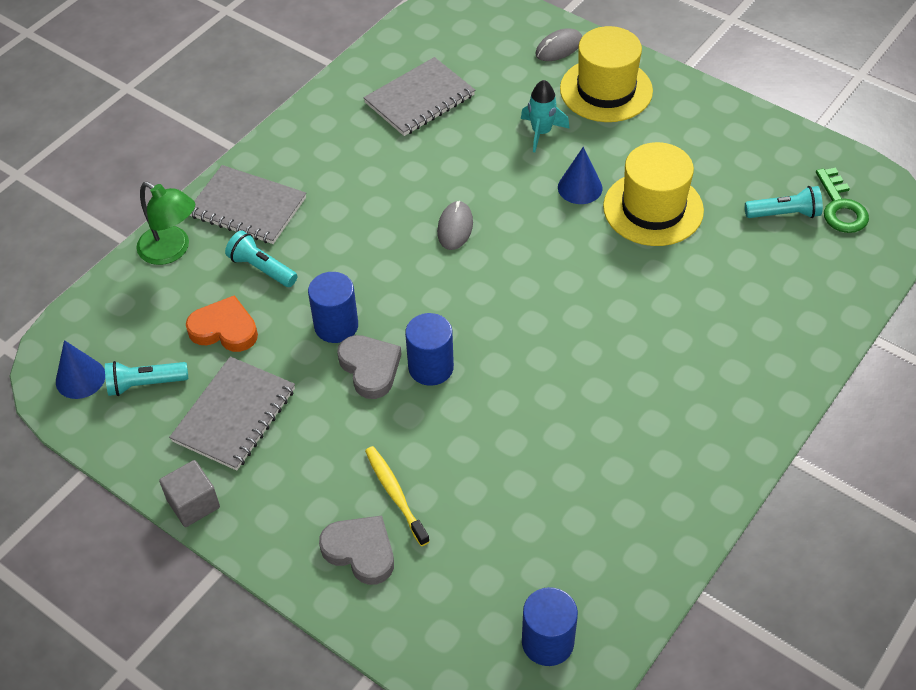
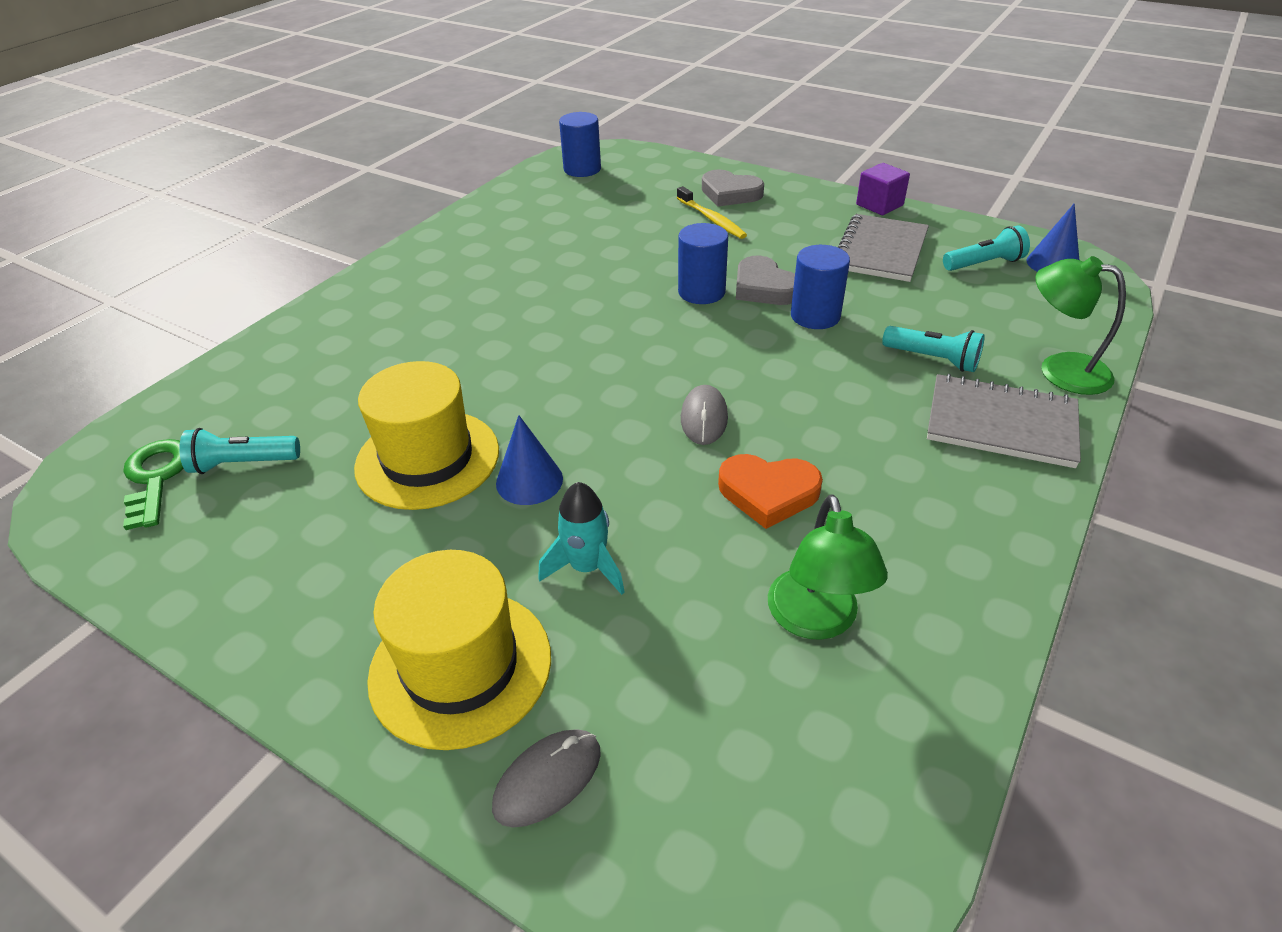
camera: 175 degrees right, 10 degrees down
(193, 504) = (879, 205): grey cube -> purple cube
(224, 329) = (936, 306): orange heart -> orange heart (768, 493)
(420, 99) = (816, 620): grey notebook -> green lamp

